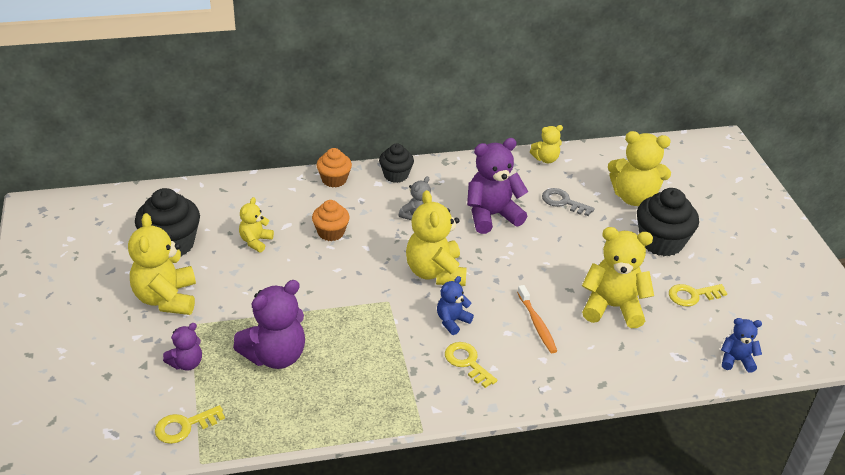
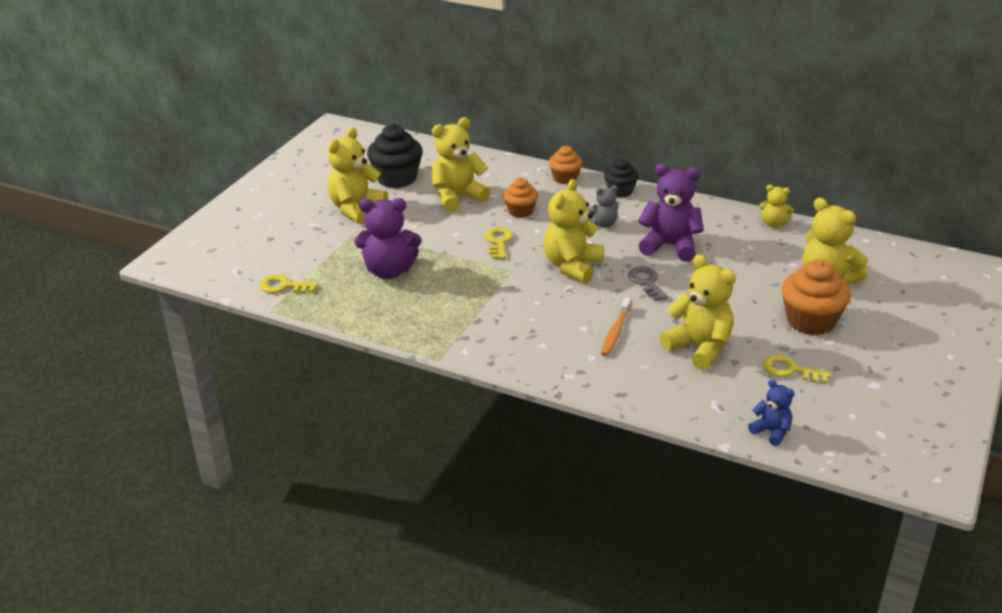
camera: 40 degrees right, 5 degrees down
(186, 363) = (326, 251): purple teddy bear -> none
(255, 241) = (457, 197): yellow teddy bear -> yellow teddy bear, size x1.86
(452, 321) = (546, 302): blue teddy bear -> none
(467, 362) = (525, 333): yellow key -> yellow key (498, 242)
(563, 202) = (750, 259): grey key -> grey key (646, 282)
(661, 242) = (810, 321): black cupcake -> orange cupcake

